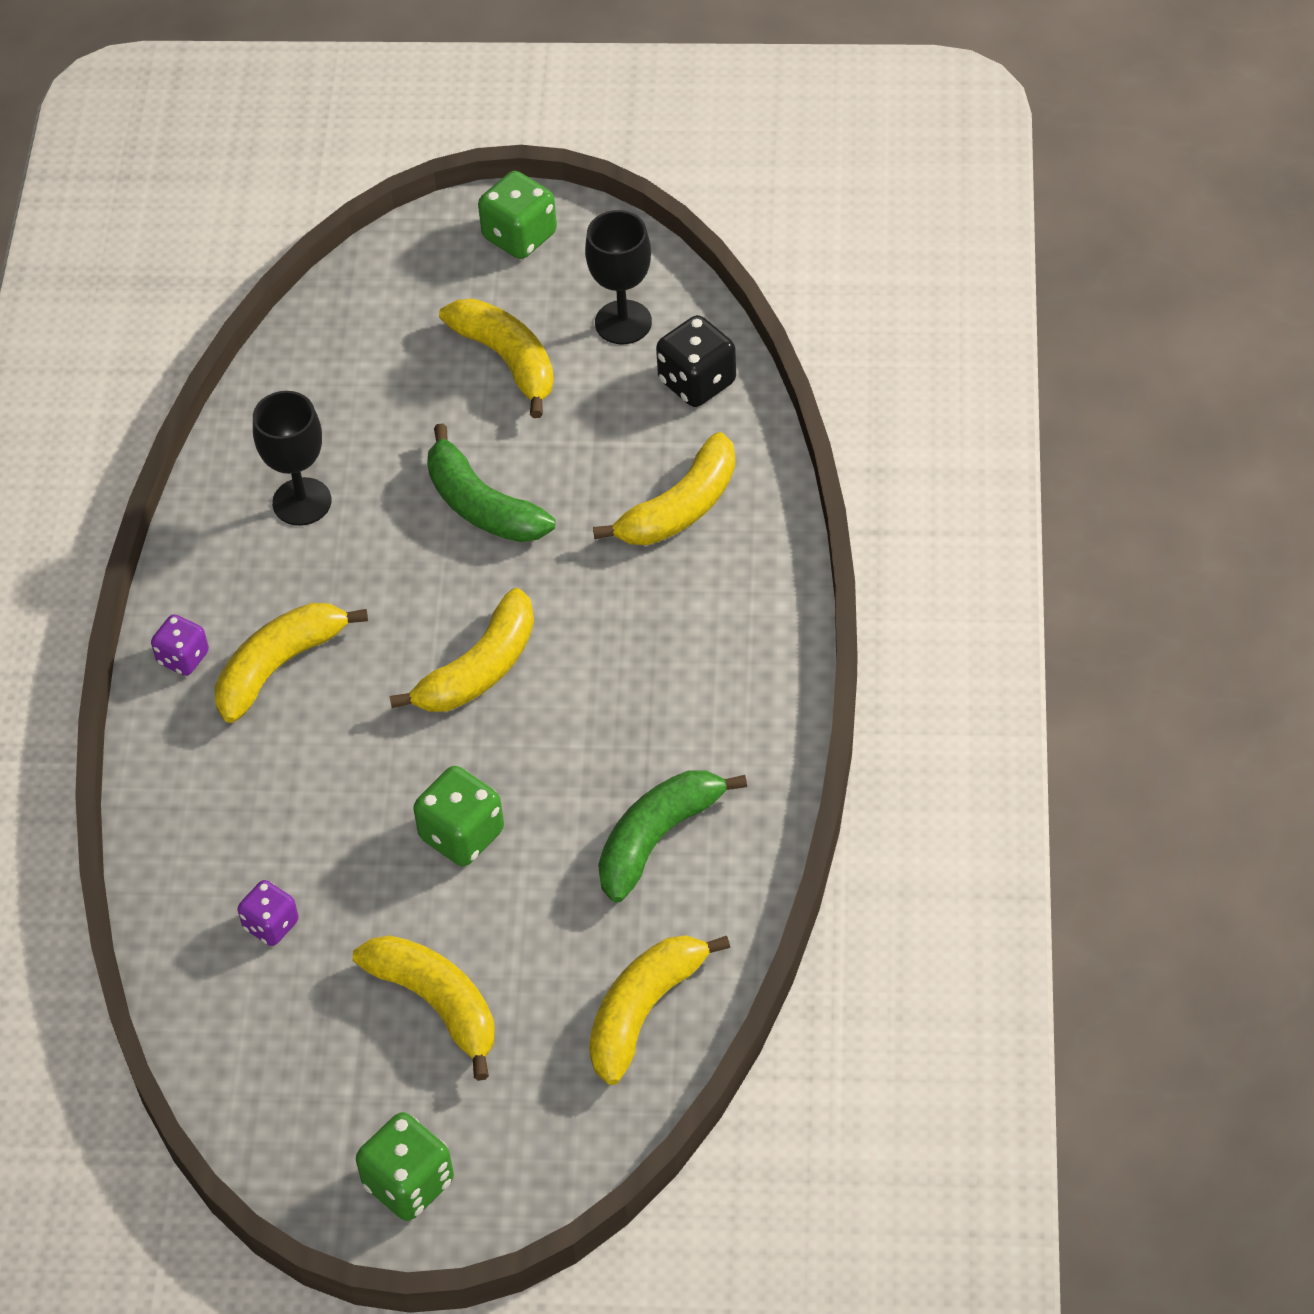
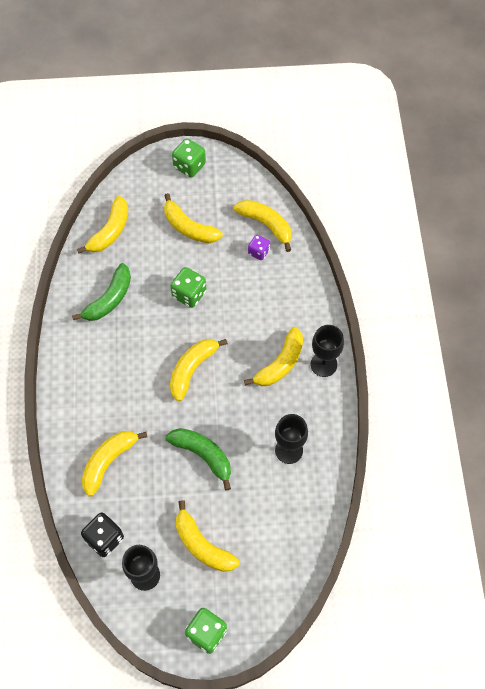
camera: 170 degrees right, 10 degrees up
(183, 658) = (323, 364): purple dice -> black goblet
(235, 994) = (266, 225): none -> yellow banana

